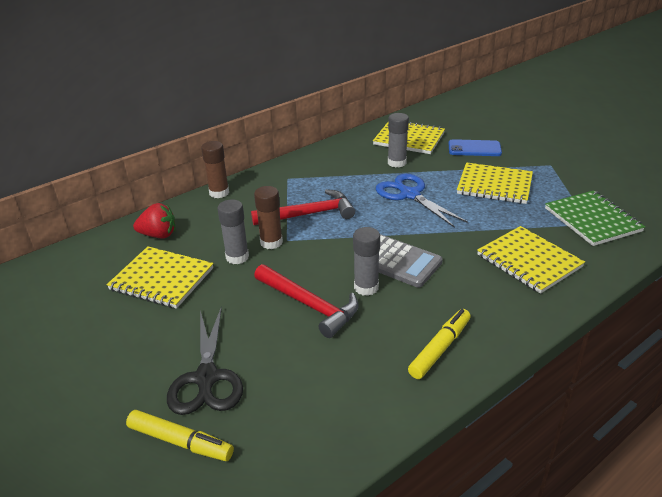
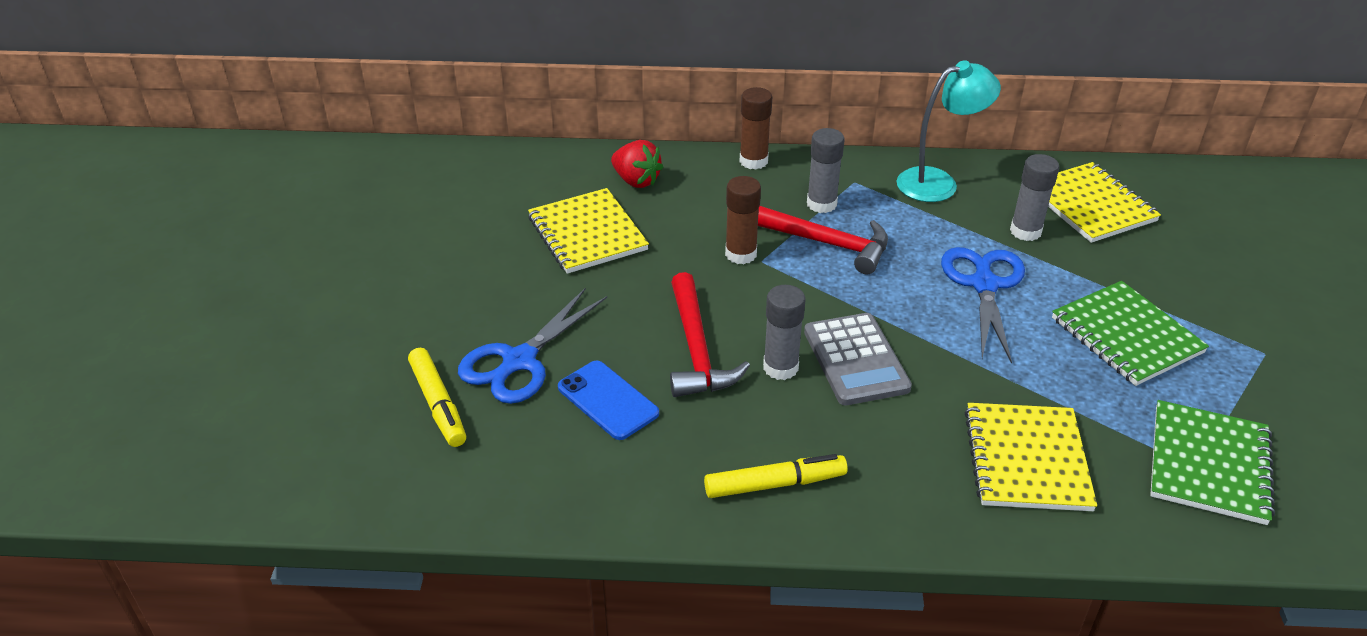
camera: 40 degrees right, 5 degrees up
(206, 378) = (519, 361): black scissors -> blue scissors
(237, 257) = (686, 251): grey glue stick -> grey glue stick (821, 204)
(329, 160) = (938, 182): none -> turquoise lamp
(474, 148) = (1173, 268): blue phone -> blue phone (607, 400)
(494, 185) = (1126, 336): yellow notebook -> green notebook

